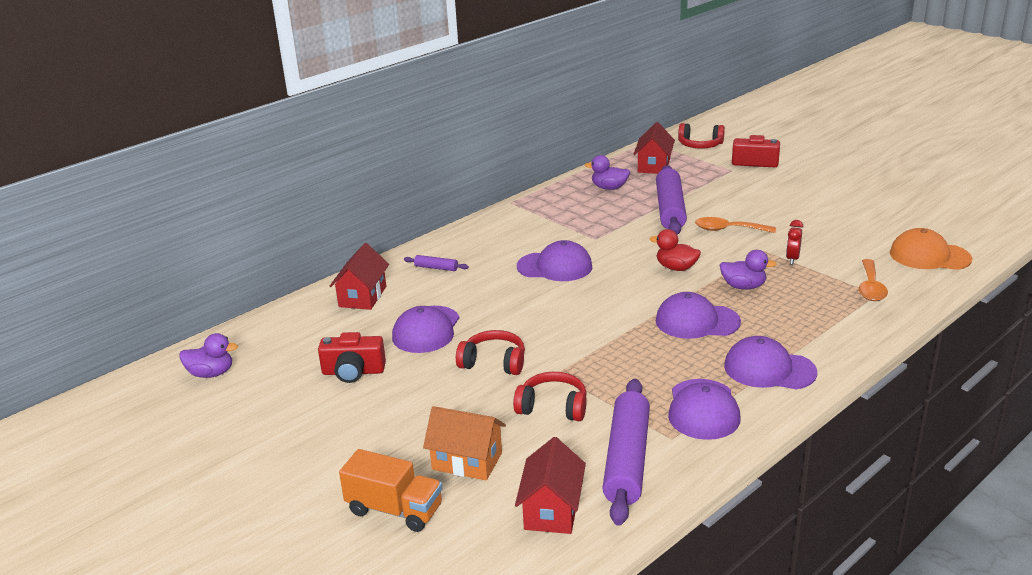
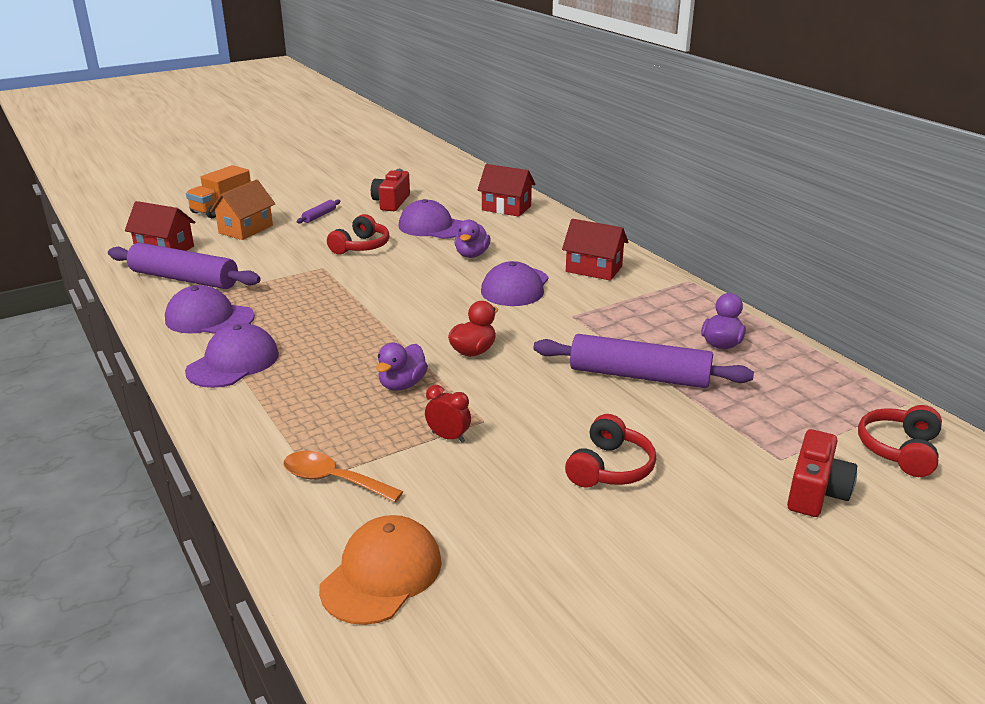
camera: 100 degrees right, 0 degrees up
(211, 373) = (426, 166): purple duck -> purple duck (472, 255)
(436, 268) = (544, 236): purple rolling pin -> purple rolling pin (319, 216)
(553, 407) = (278, 261): red headphones -> red headphones (610, 468)
(653, 166) = (802, 390): red house -> red house (594, 269)
(697, 321) = (351, 342): purple cap -> none
(728, 229) = (558, 407): orange spoon -> none

